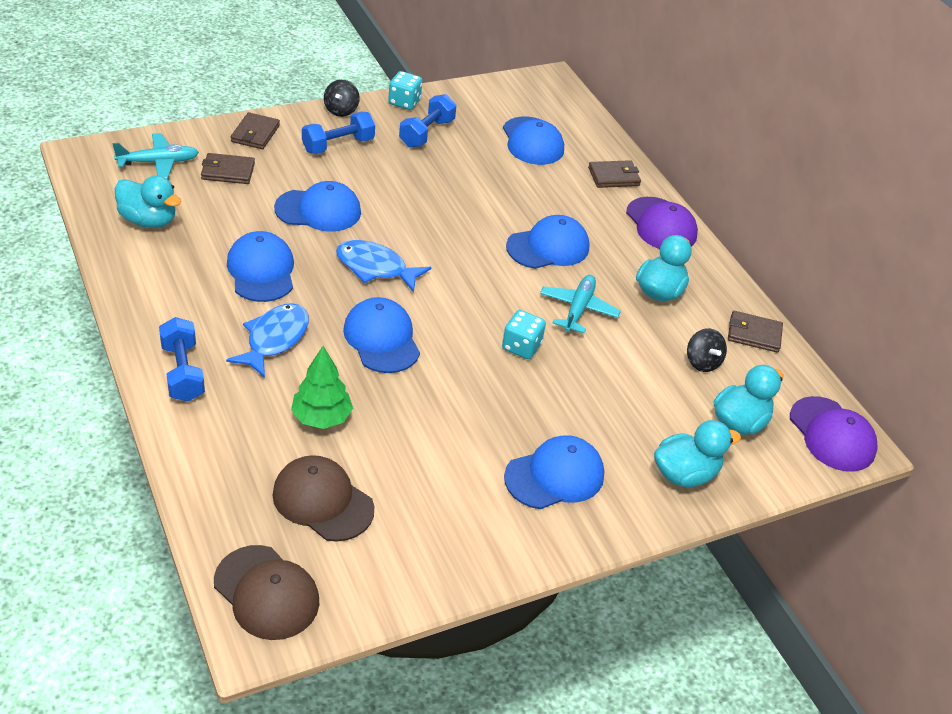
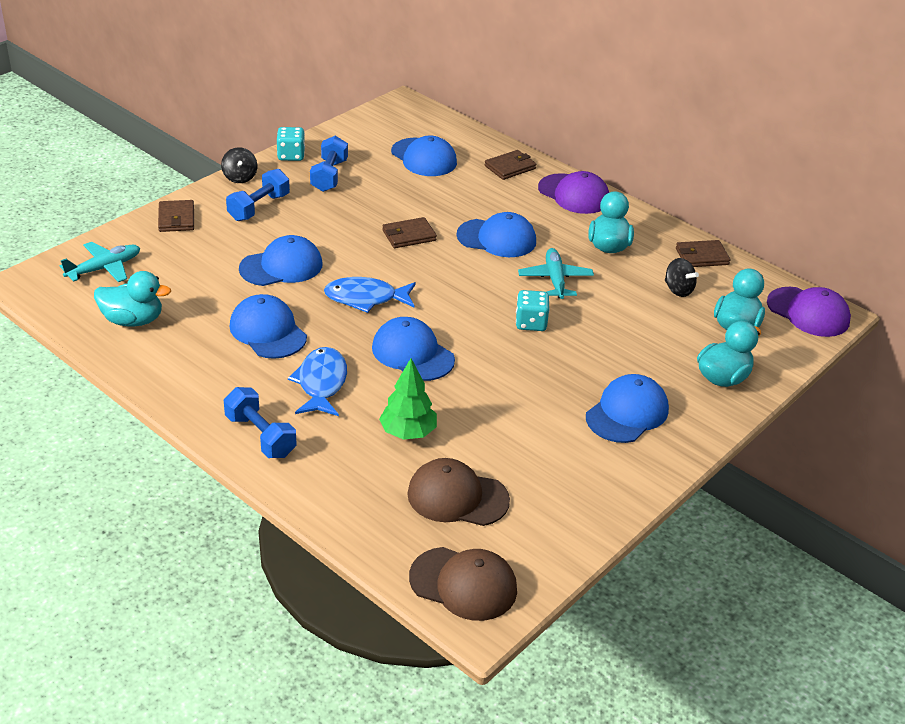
camera: 20 degrees left, 5 degrees down
(228, 171) = (175, 258): brown wallet -> brown wallet (409, 235)
(548, 247) = (497, 238): blue cap -> blue cap turned 60 degrees clockwise

